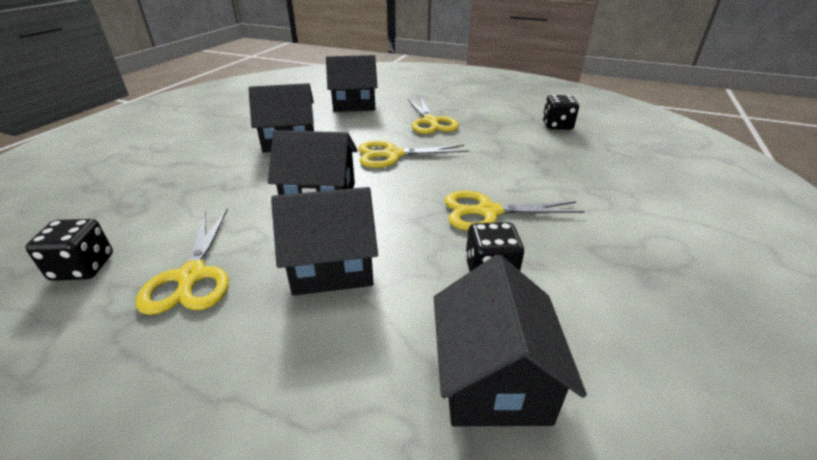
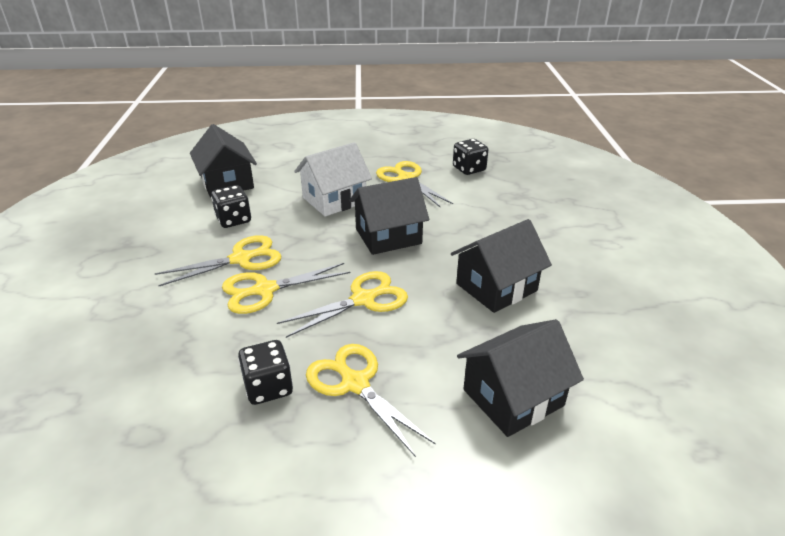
camera: 155 degrees right, 0 degrees up
(332, 266) = (334, 200): black house -> white house
(470, 178) = (265, 290): none -> yellow scissors
(557, 125) = (142, 443): black dice -> black dice (268, 387)

